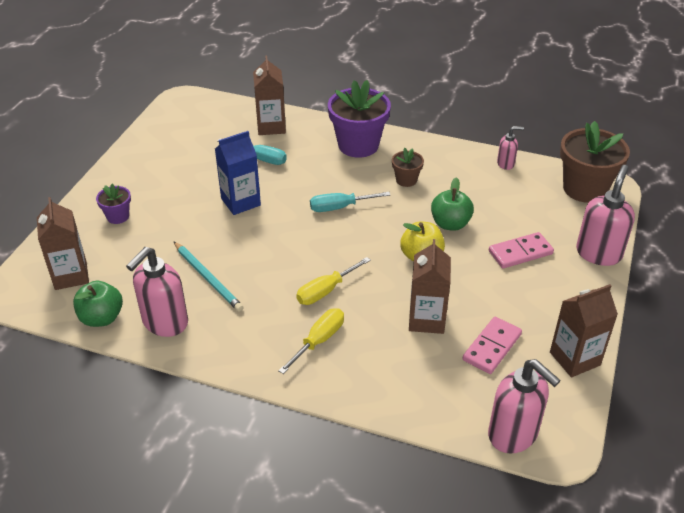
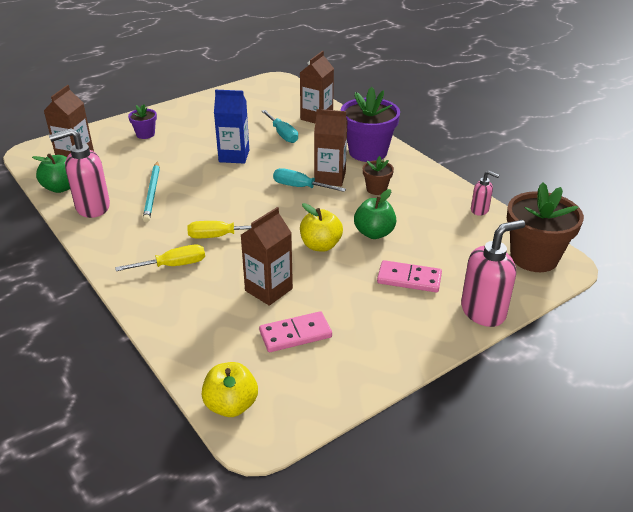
camera: 35 degrees right, 5 degrees down
(513, 434) = (231, 405): pink soap dispenser -> yellow apple
(575, 358) = (356, 379): brown carton -> brown carton (330, 178)

